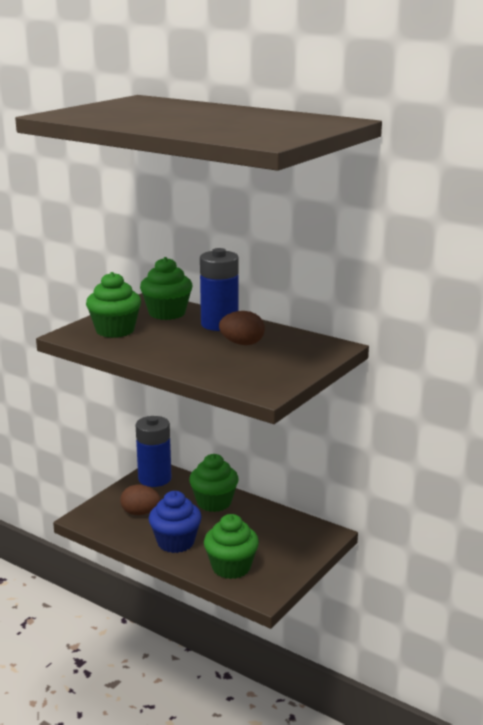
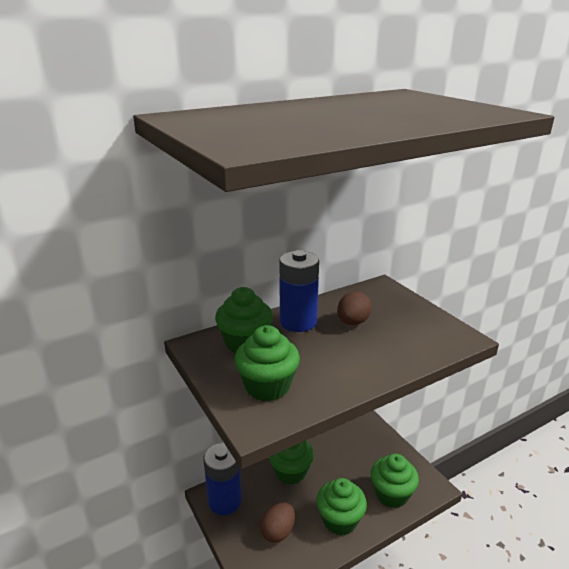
camera: 65 degrees left, 5 degrees up
(175, 542) = (340, 520): blue cupcake -> green cupcake

